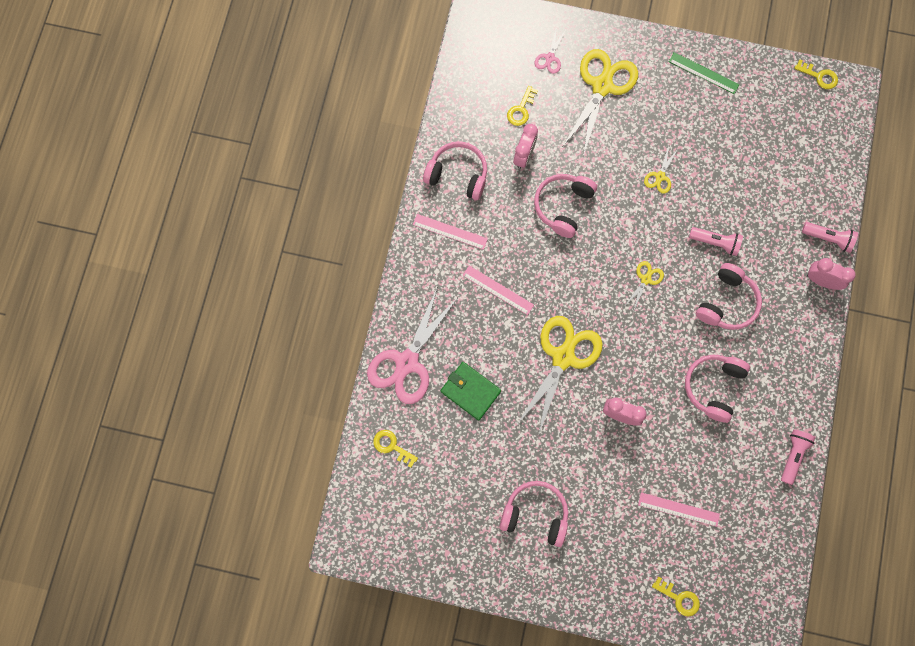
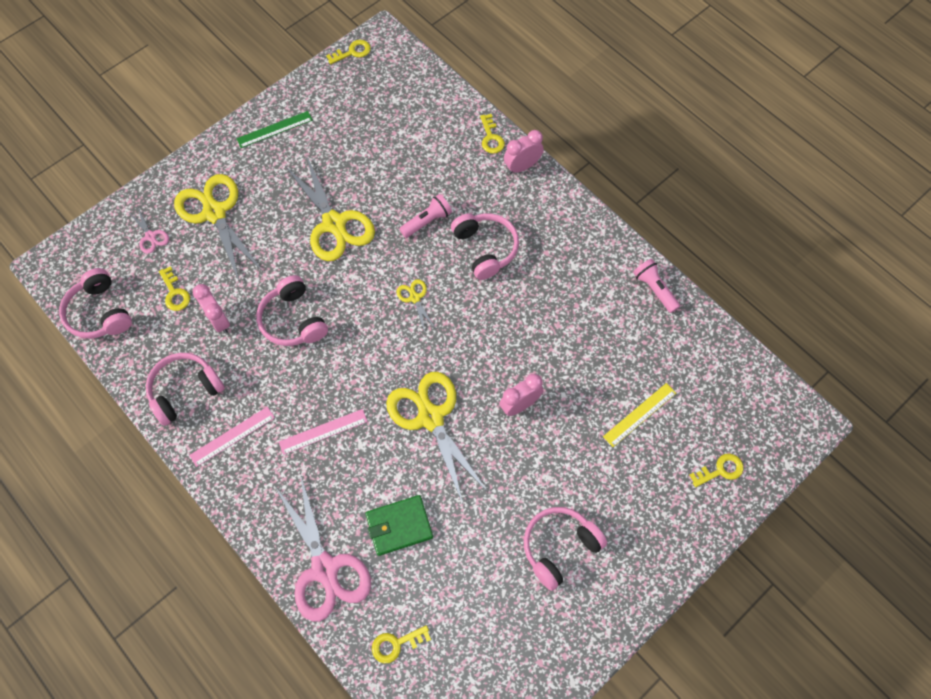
camera: 55 degrees left, 10 degrees down
(660, 176) = (334, 223): yellow scissors -> yellow scissors, size x2.20
(678, 509) = (640, 415): pink ruler -> yellow ruler
(713, 387) = (551, 310): pink headphones -> pink headphones (99, 313)
(828, 238) = (491, 138): pink flashlight -> yellow key

